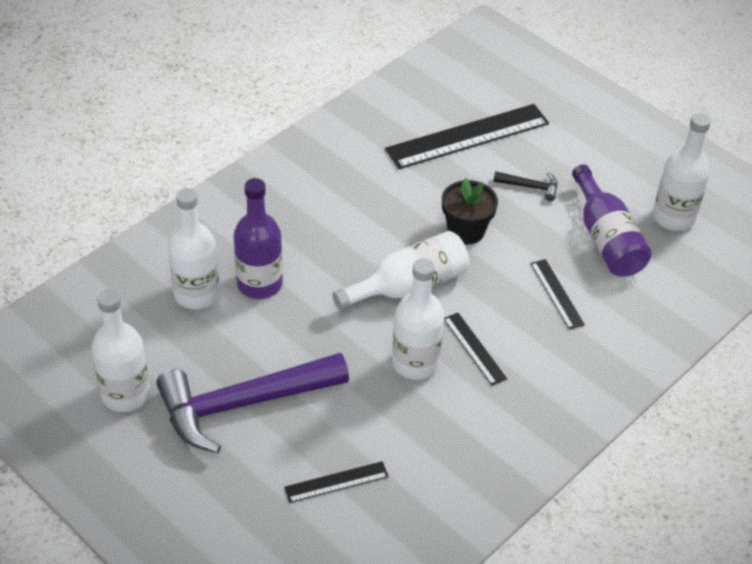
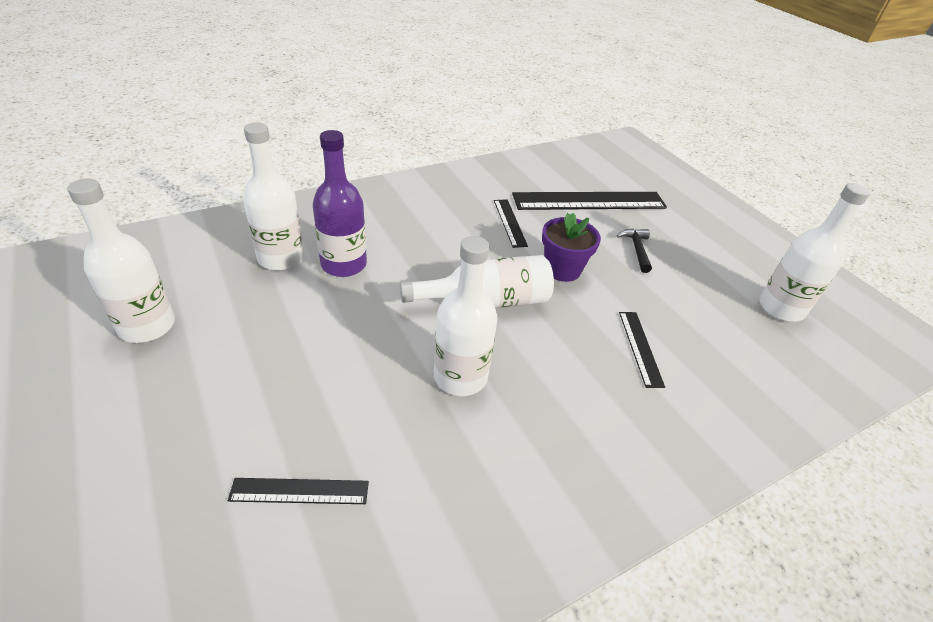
camera: 15 degrees right, 5 degrees down
(243, 404) = (254, 369): purple hammer -> none
(466, 231) = (562, 269): black flower pot -> purple flower pot
(474, 348) = (531, 379): black ruler -> black ruler (509, 222)
(530, 187) = (636, 249): black hammer -> black hammer turned 120 degrees counterclockwise
(606, 239) = (705, 310): purple bottle -> none

